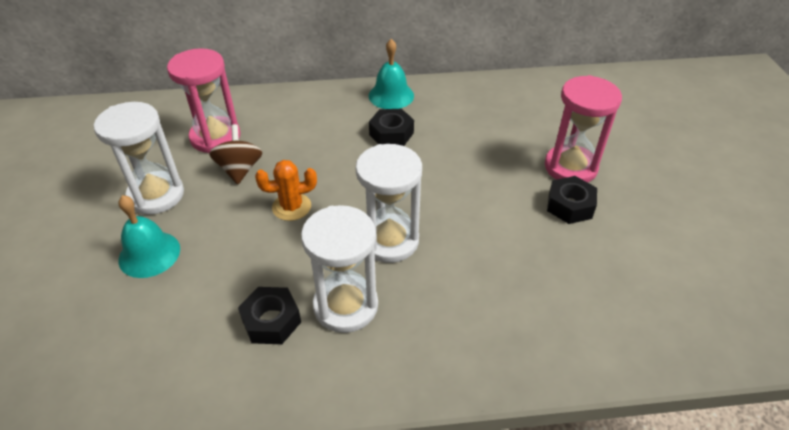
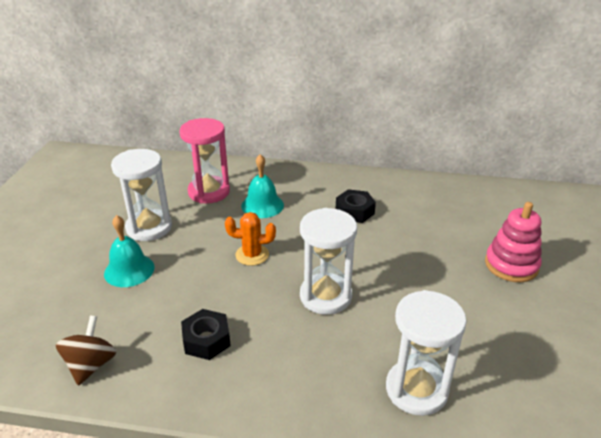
camera: 15 degrees right, 10 degrees down
(240, 169) = (220, 219): brown spinning top -> brown spinning top (91, 365)
(345, 306) = (271, 341): white hourglass -> white hourglass (416, 389)
(391, 95) = (364, 181): turquoise bell -> turquoise bell (262, 205)
(570, 167) = (511, 265): pink hourglass -> pink stacking toy
(570, 206) = (500, 297): black nut -> none

